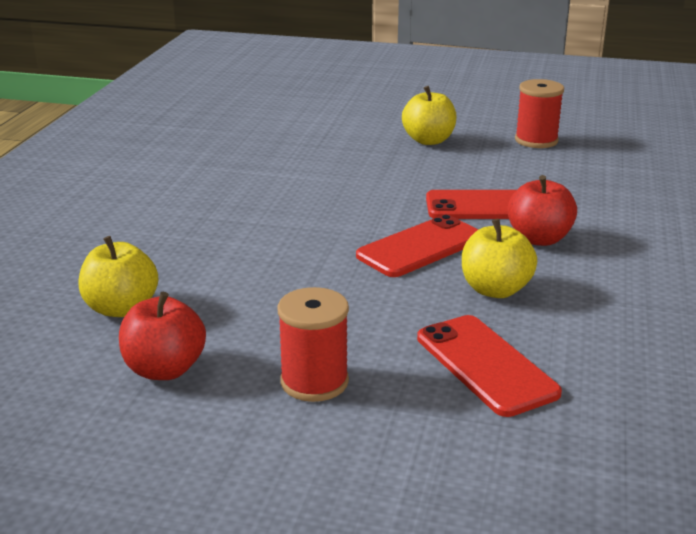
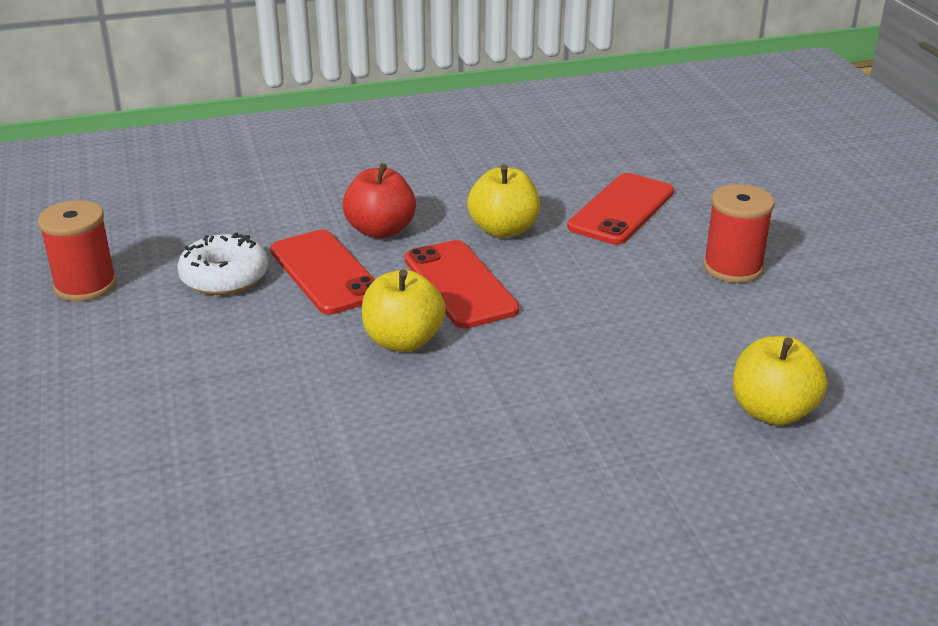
camera: 120 degrees left, 5 degrees up
(164, 369) = (813, 340): red apple -> none
(420, 247) = (459, 285): red phone -> red phone turned 45 degrees clockwise
(428, 140) = (130, 364): yellow apple -> yellow apple (403, 341)
(511, 176) = (224, 277): none -> white donut

